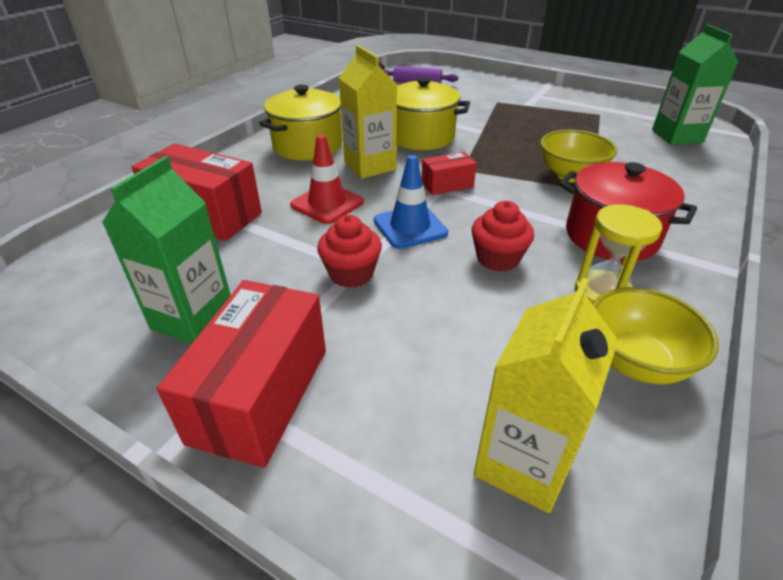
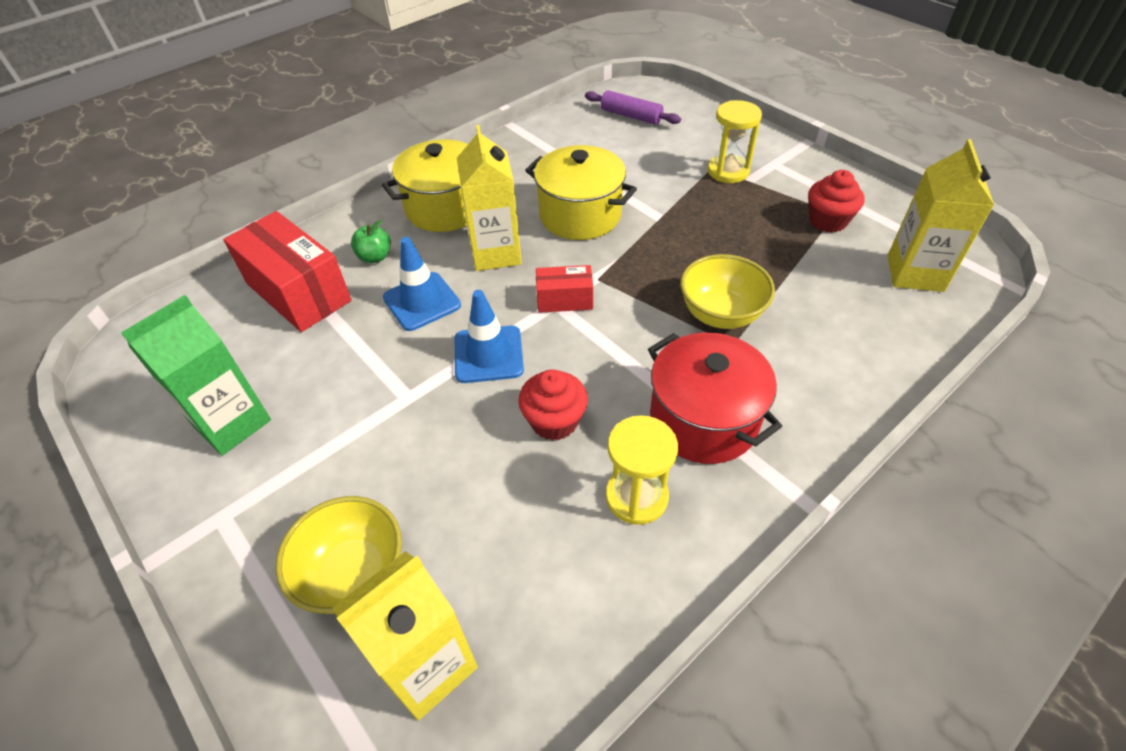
camera: 20 degrees right, 10 degrees up
(261, 394) = (250, 524): red box -> none
(265, 182) = (375, 257): none -> green apple
(327, 204) = (422, 301): red traffic cone -> blue traffic cone
(351, 274) = (396, 404): red cupcake -> red cupcake (828, 221)
(509, 102) = (728, 171): none -> yellow hourglass
(635, 362) = (608, 592): yellow bowl -> yellow bowl (354, 573)
(677, 136) = (915, 273): green carton -> yellow carton

